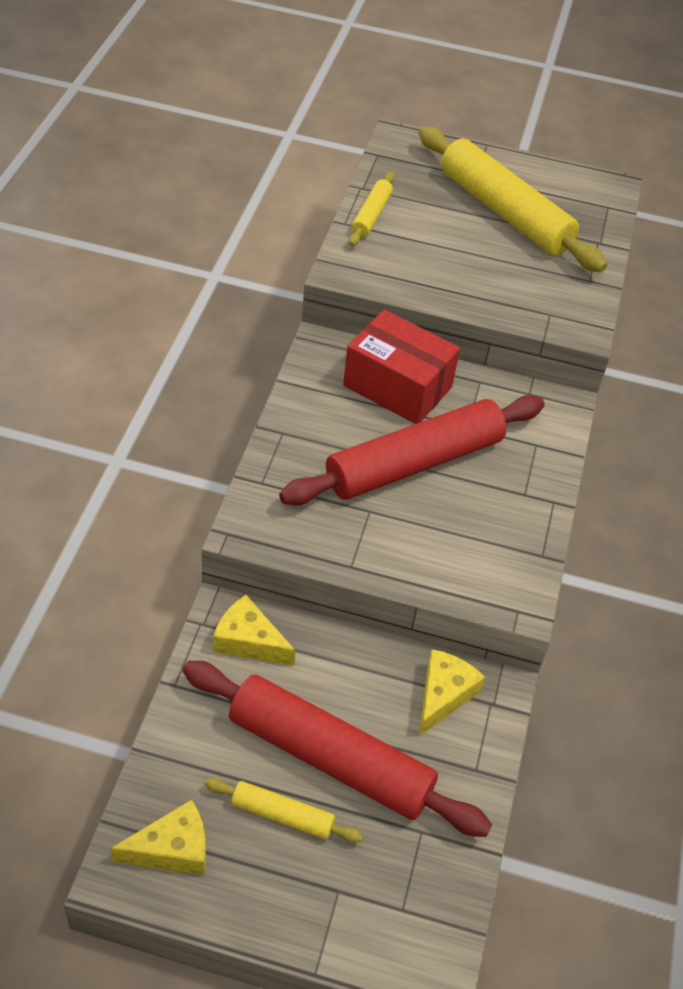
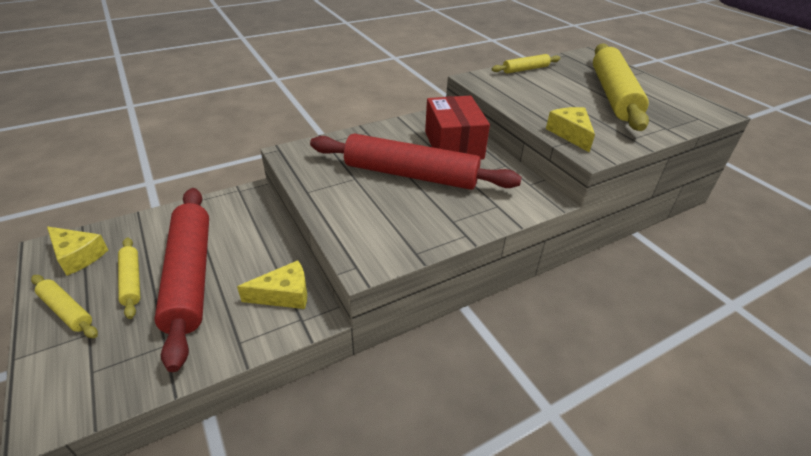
camera: 50 degrees right, 10 degrees down
(248, 641) = (243, 208): yellow cheese -> yellow cheese (570, 134)
(276, 897) = (67, 310): none -> yellow rolling pin

